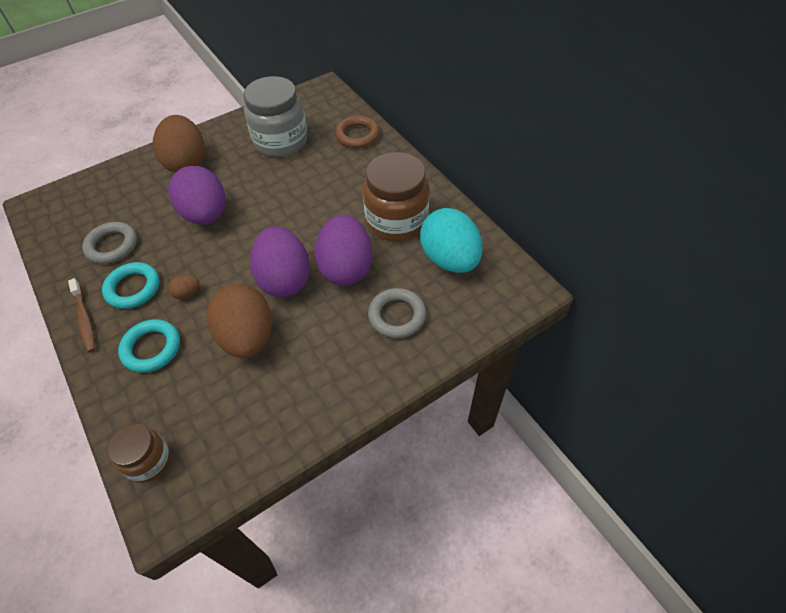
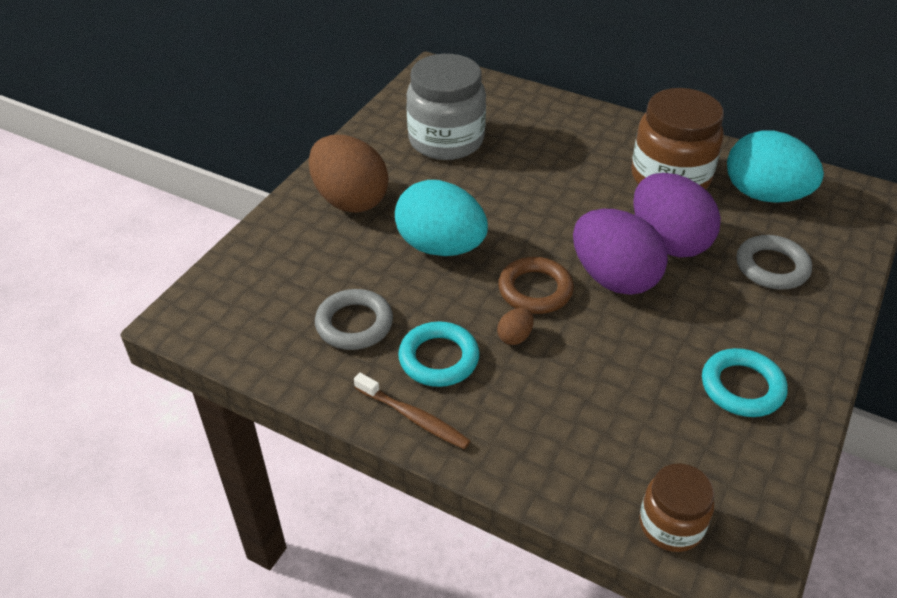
camera: 30 degrees left, 10 degrees down
(151, 348) = (538, 411): turquoise ring -> turquoise ring (742, 387)
(206, 214) = (440, 247): purple egg -> turquoise egg
(247, 337) = (638, 351): brown egg -> none
(357, 135) = (531, 108): brown ring -> brown ring (535, 290)

